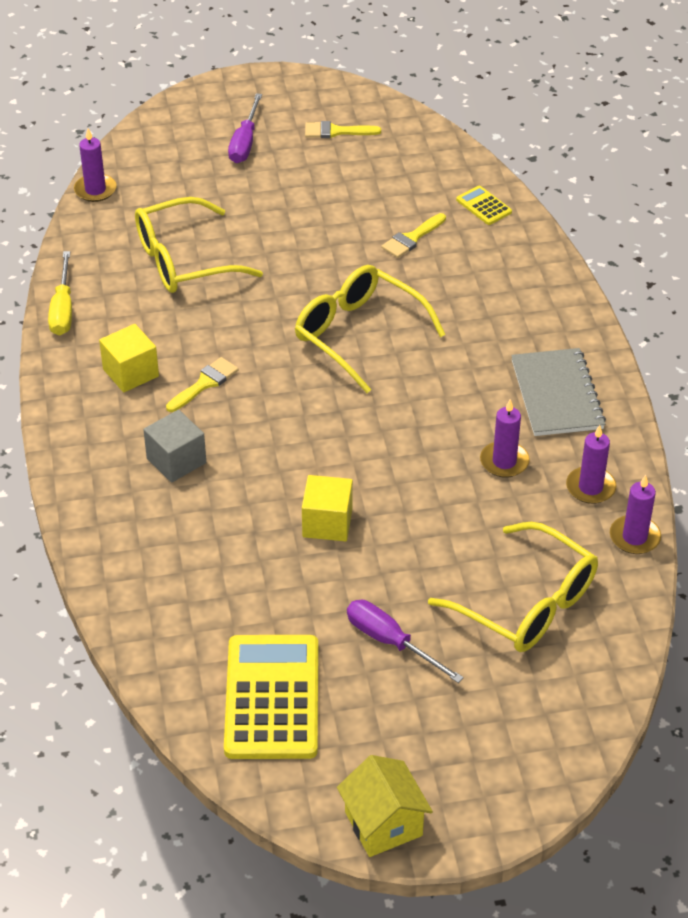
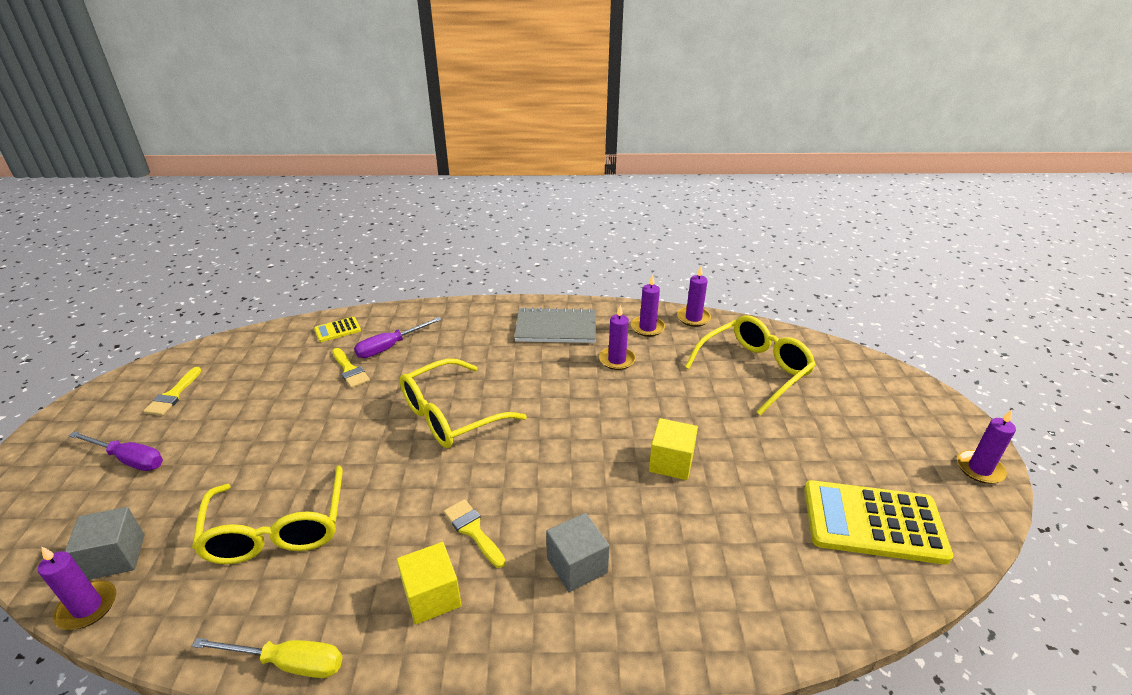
camera: 80 degrees left, 10 degrees down
(141, 183) = (115, 557): none -> grey cube
(383, 824) = (979, 469): yellow house -> purple candle
(390, 642) = (799, 441): purple screwdriver -> purple screwdriver (390, 347)

